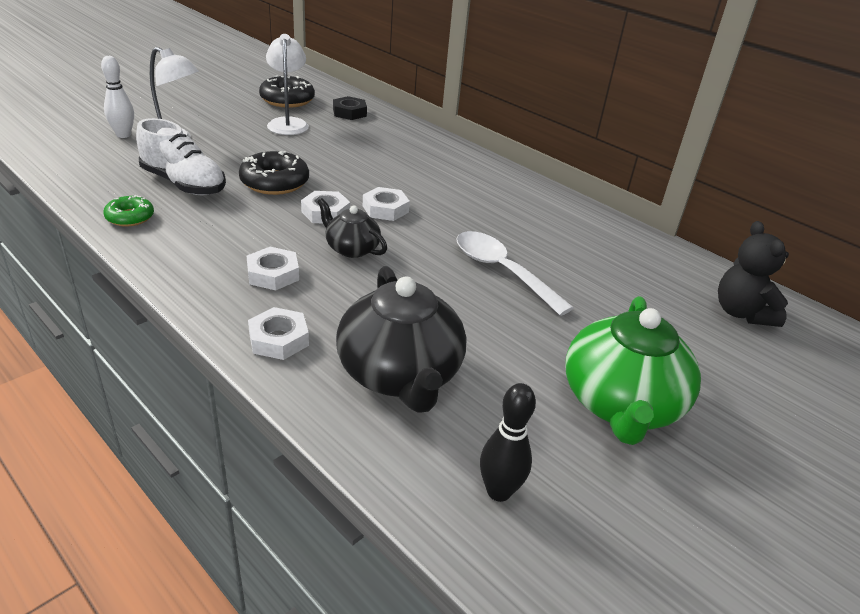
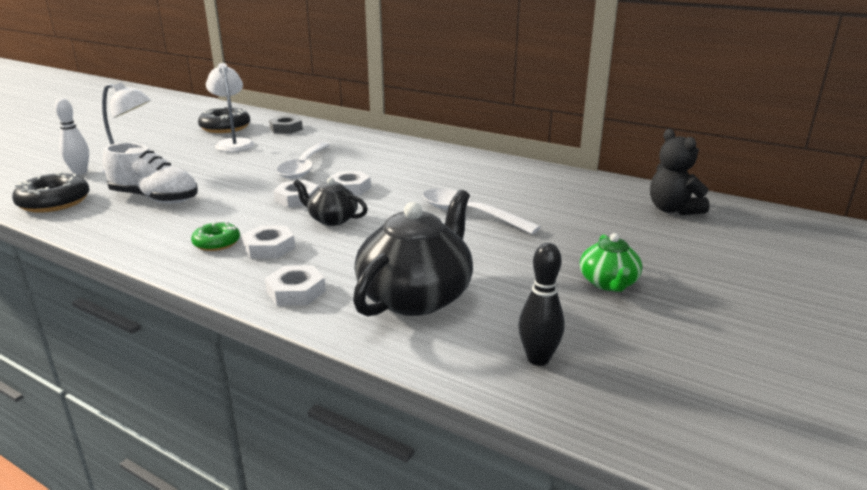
camera: 10 degrees left, 10 degrees down
(130, 217) = (113, 229): green donut -> green donut (217, 243)
(274, 182) = (240, 185): black donut -> black donut (54, 202)
(348, 170) = (304, 167): none -> white spoon
(349, 112) = (286, 129): black nut -> grey nut
(400, 374) = (416, 296): black teapot -> black teapot turned 120 degrees counterclockwise
(621, 404) = (608, 283): green teapot -> green teapot, size x0.54

